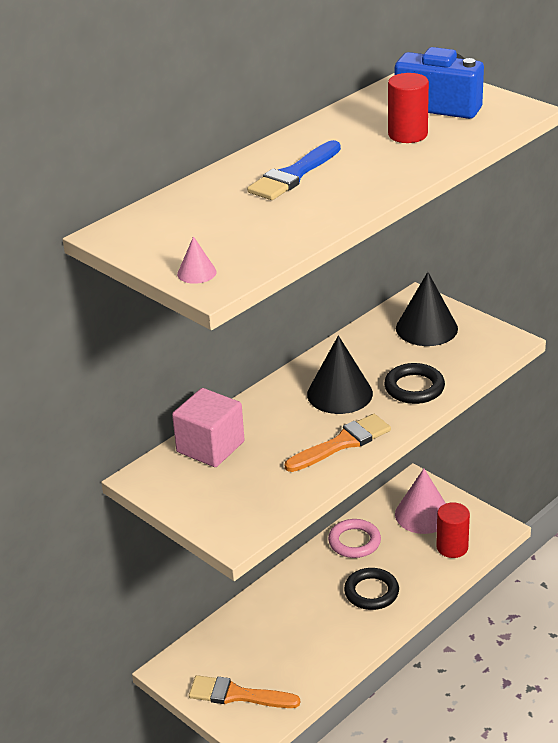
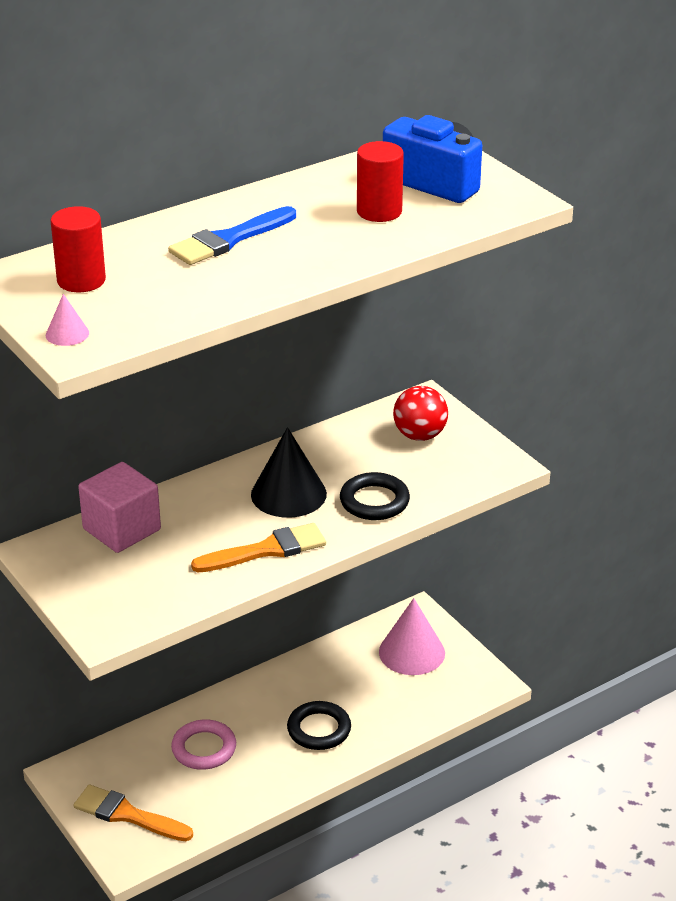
camera: 10 degrees right, 0 degrees up
(354, 542) = (322, 669): pink ring -> pink ring (204, 748)
(426, 328) = (419, 435): black cone -> red ball
(452, 547) = (430, 696): red cylinder -> red cylinder (81, 281)

